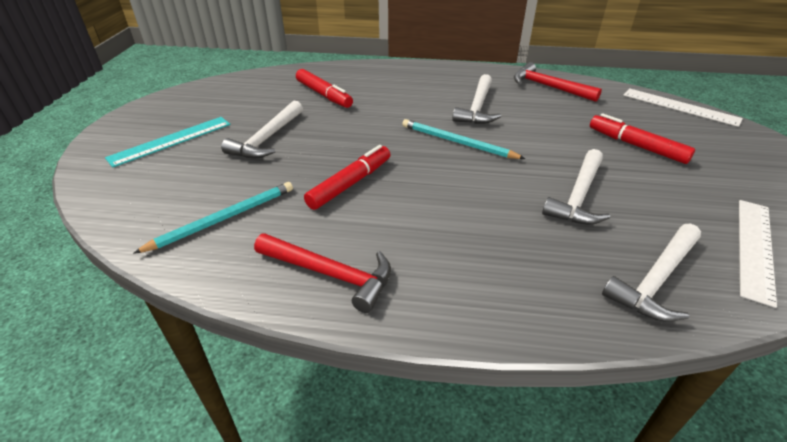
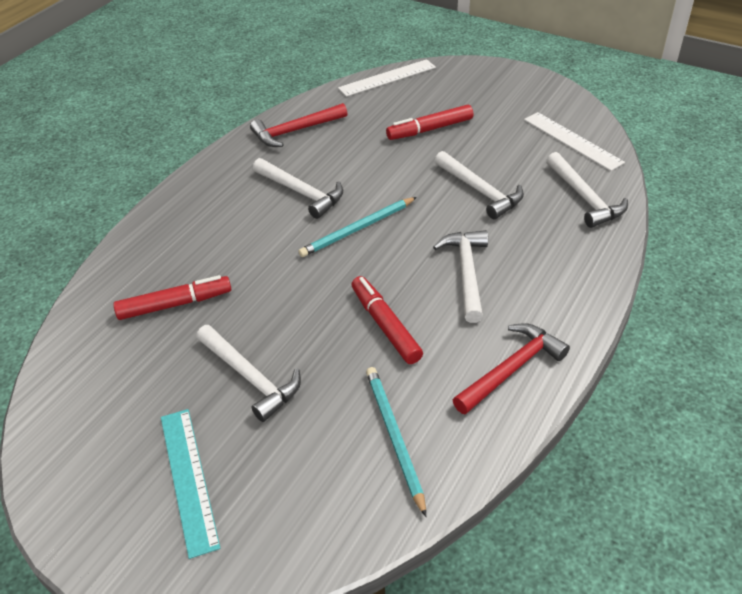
camera: 65 degrees left, 5 degrees up
(448, 214) = (466, 273): none -> white hammer

